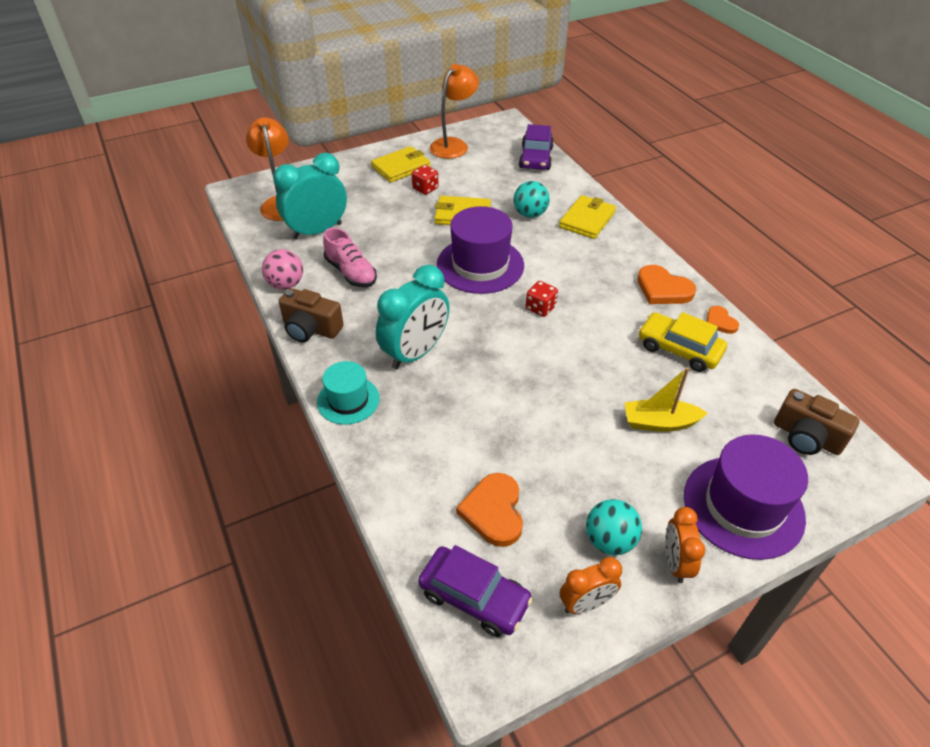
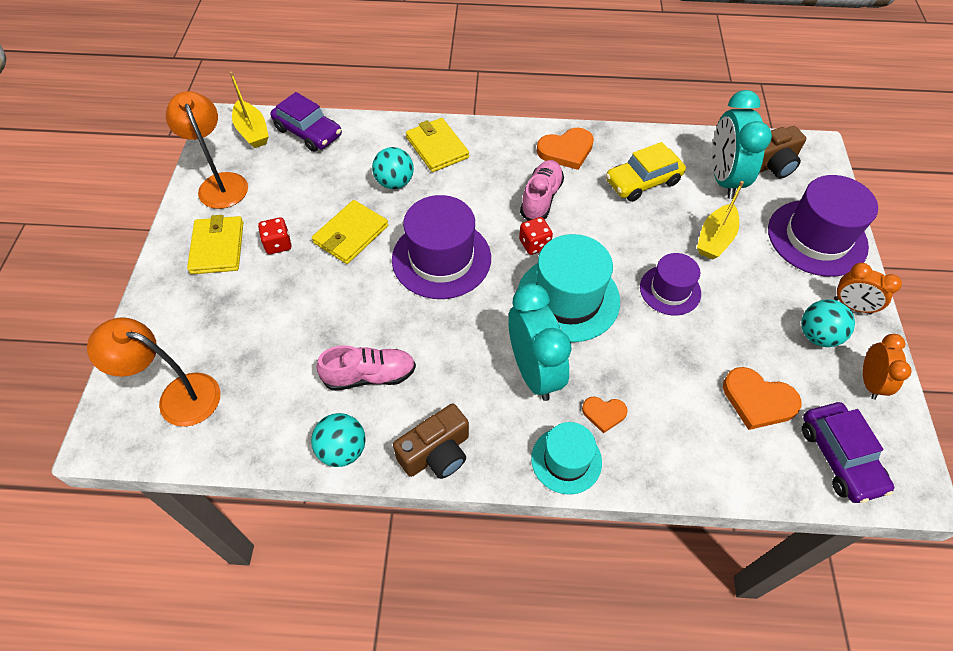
camera: 60 degrees left, 10 degrees up
(286, 284) = (342, 450): pink ball -> turquoise ball
(317, 231) = (268, 379): turquoise clock -> turquoise clock (724, 179)
(474, 597) = (839, 457): purple car -> purple car turned 105 degrees clockwise
(502, 347) = (568, 298): none -> turquoise hat
(510, 136) = (252, 132): none -> yellow boat
(568, 409) = (670, 290): none -> purple hat
(593, 294) = (541, 198): none -> pink shoe
(720, 322) = (627, 140): orange heart -> orange heart (604, 413)

